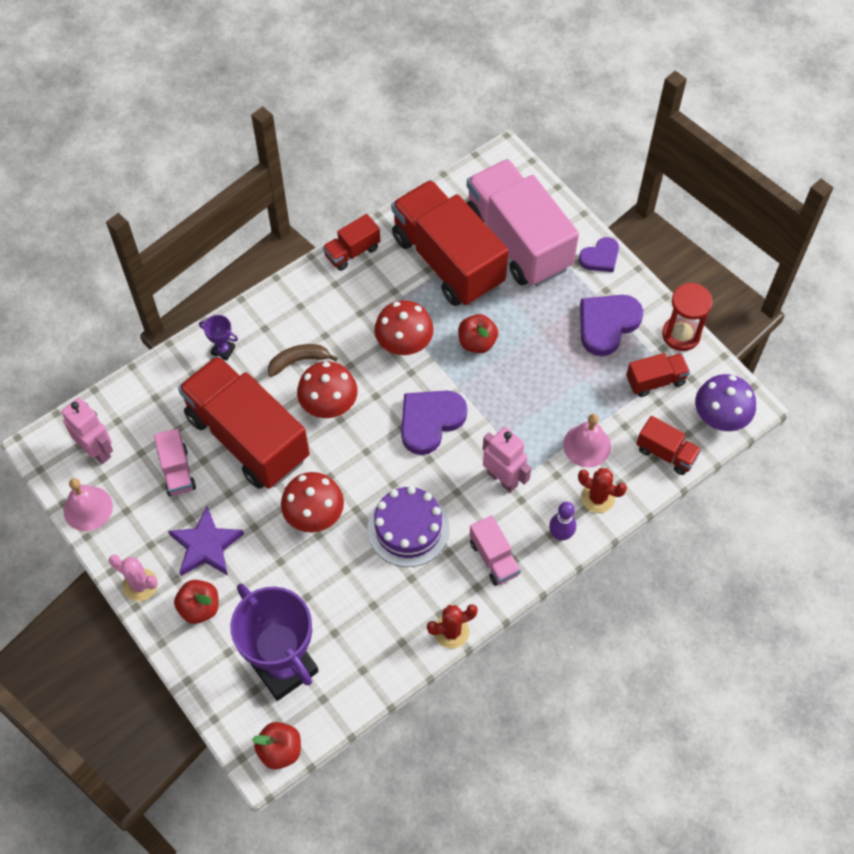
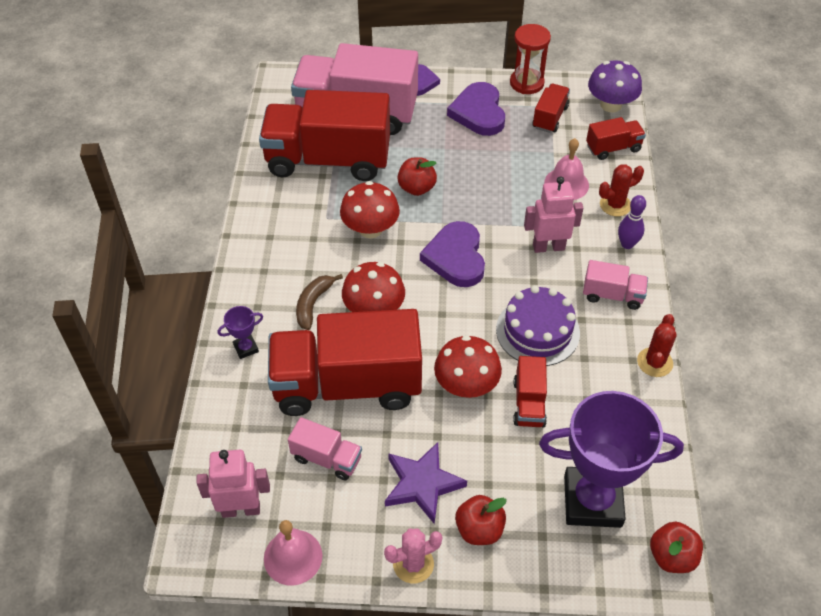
camera: 50 degrees left, 10 degrees down
(352, 252) = (254, 208): red truck -> red truck (529, 403)

